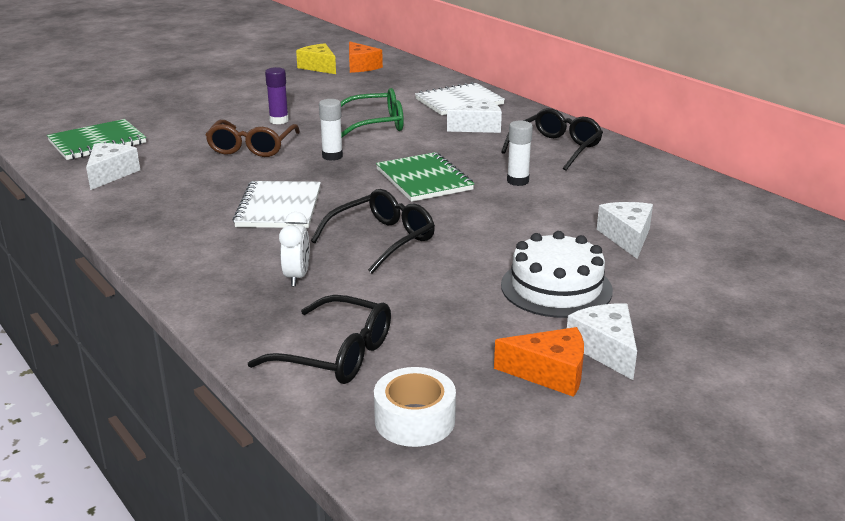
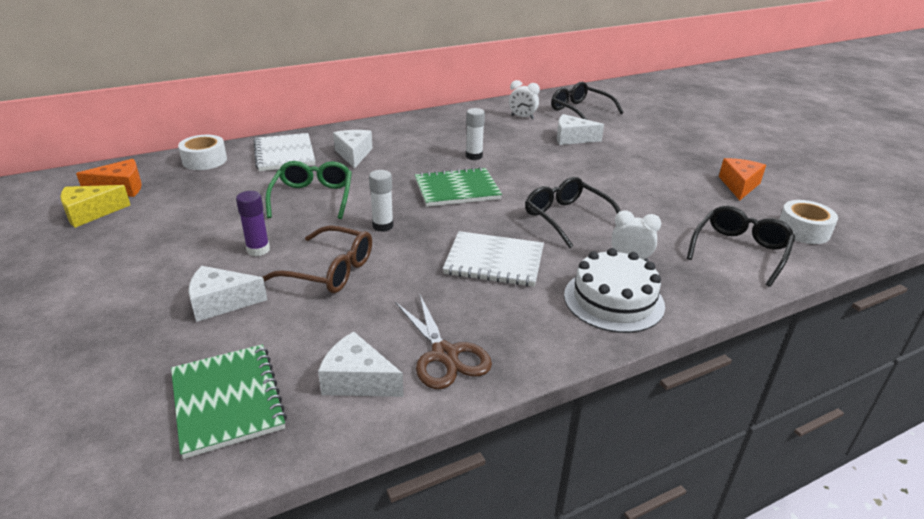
camera: 80 degrees left, 5 degrees up
(136, 199) = (444, 355): none -> brown scissors
(426, 79) = (204, 160): none -> white tape
(556, 148) = (417, 134): black glasses -> black glasses (580, 111)
(556, 287) = (639, 169): white cake -> white cake (613, 300)
(605, 349) = (709, 167): white cheese -> white cheese (221, 303)
(674, 201) = (522, 117): none -> white clock

